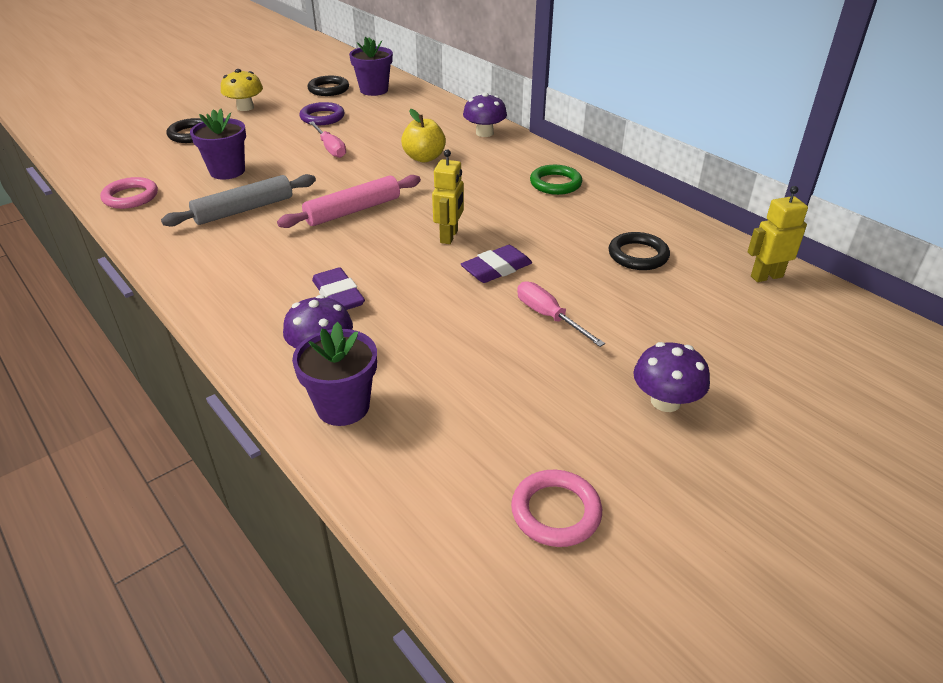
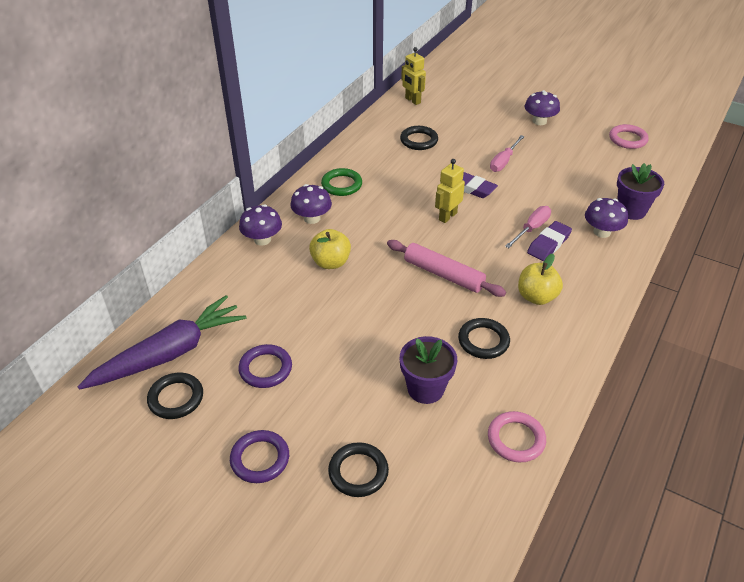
camera: 110 degrees left, 5 degrees up
(244, 209) = (483, 341): grey rolling pin -> black ring
(245, 107) = (260, 459): yellow mushroom -> purple ring
(264, 257) = (536, 297): none -> yellow apple
(330, 148) = (339, 331): pink screwdriver -> pink screwdriver (531, 228)
(374, 90) = (169, 353): purple flower pot -> purple carrot
(449, 236) = (447, 216): yellow robot -> yellow robot turned 45 degrees counterclockwise
(502, 159) = (312, 218): none -> purple mushroom

